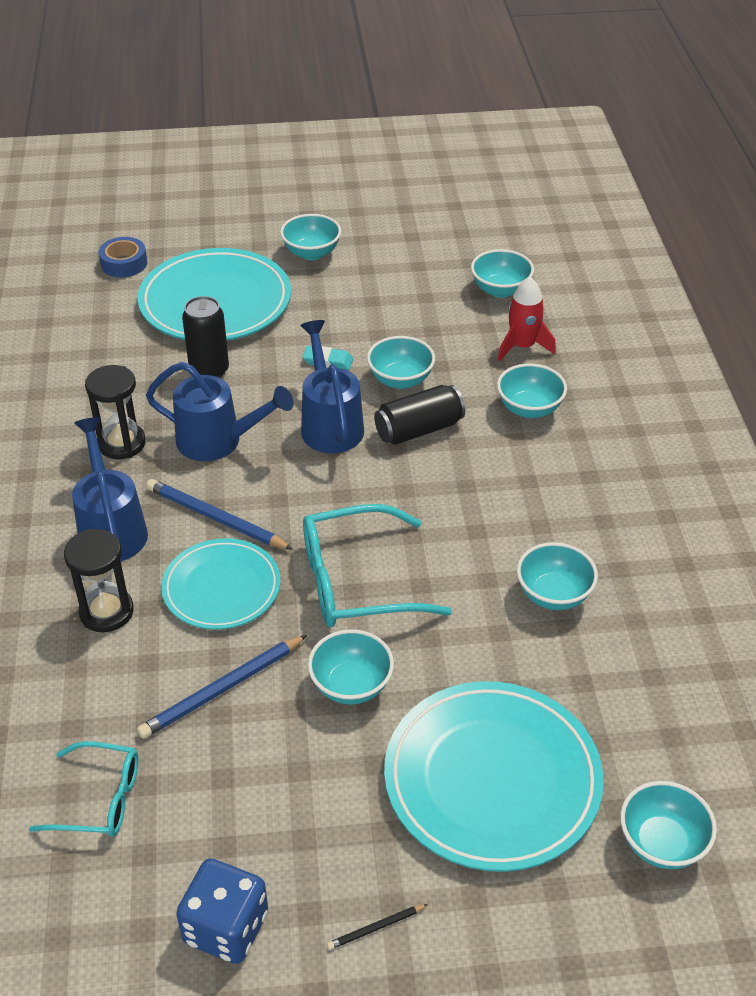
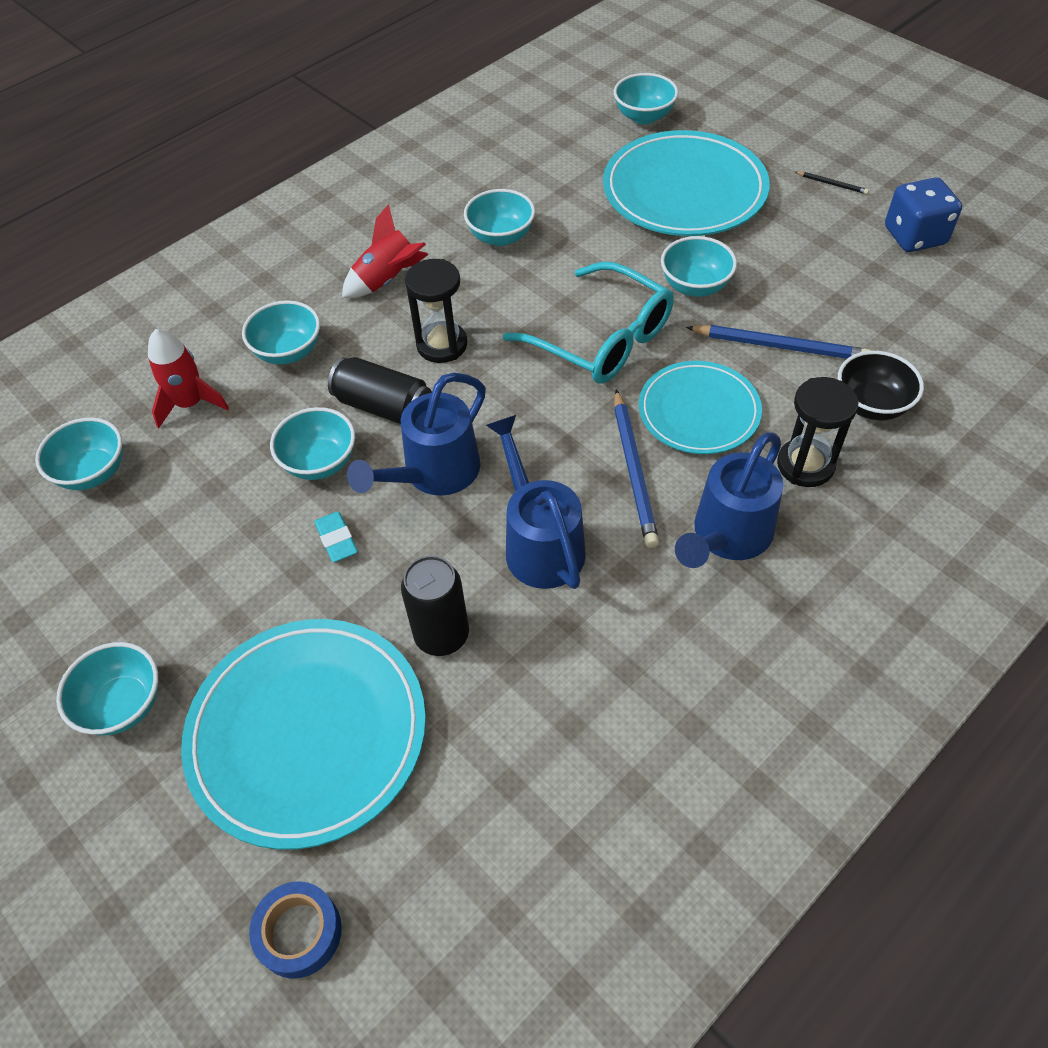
camera: 125 degrees left, 10 degrees up
(99, 799) = (932, 346): turquoise glasses -> none
(102, 698) = (871, 405): none -> black bowl
(122, 443) = (622, 623): black hourglass -> black hourglass (442, 345)
(562, 495) = (388, 280): none -> red rocket

